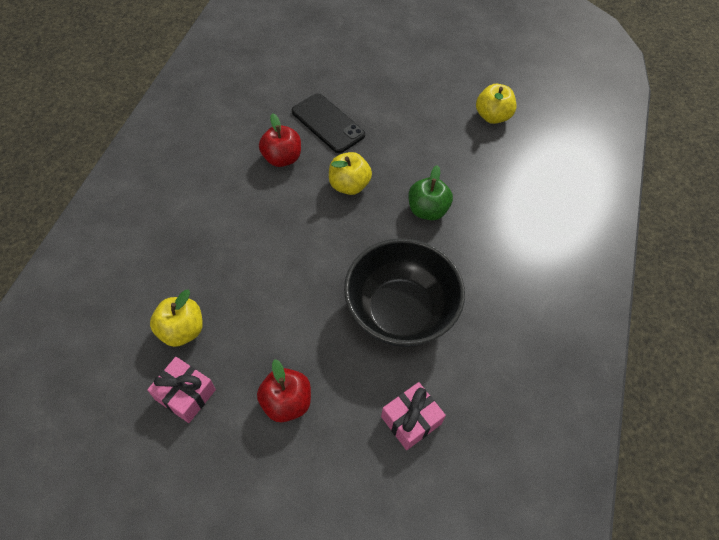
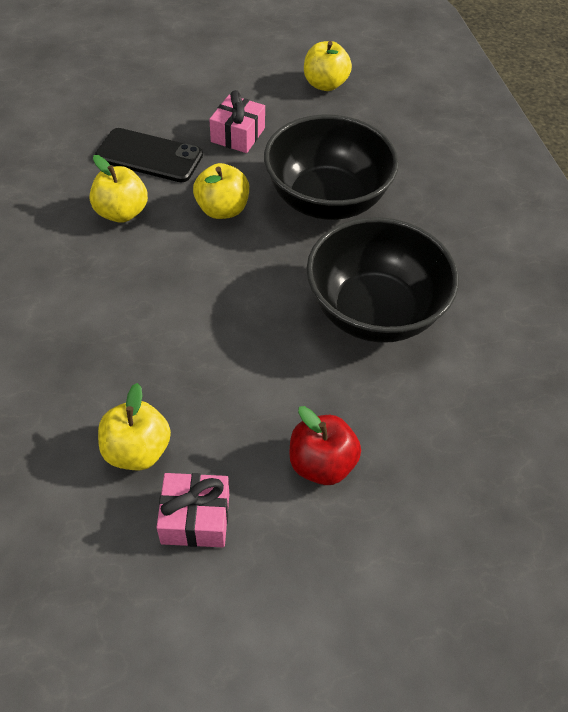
camera: 30 degrees left, 5 degrees down
(282, 158) = (121, 212): red apple -> yellow apple
(411, 420) = (466, 412): pink gift -> pink gift (238, 135)
(427, 210) = (327, 200): green apple -> black bowl

